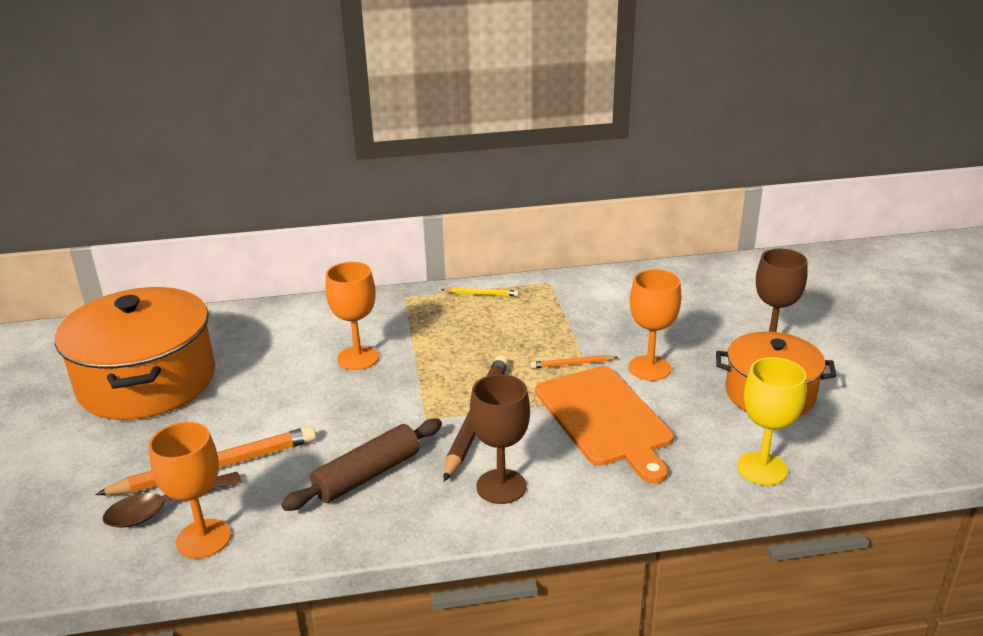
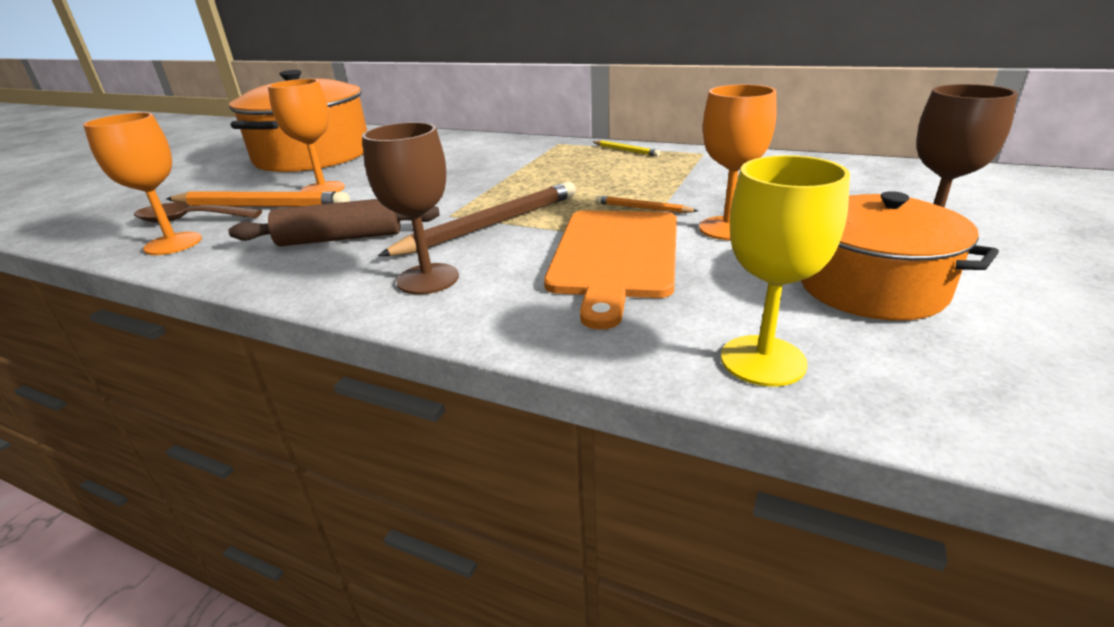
camera: 35 degrees right, 0 degrees up
(358, 358) = (463, 169): orange goblet -> orange goblet (322, 189)

